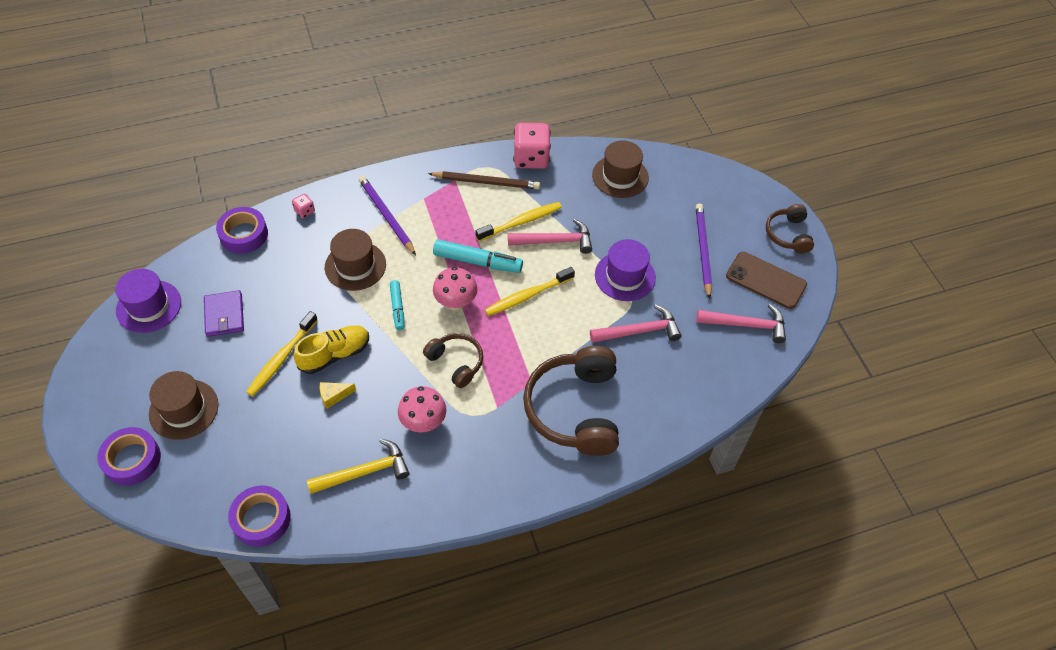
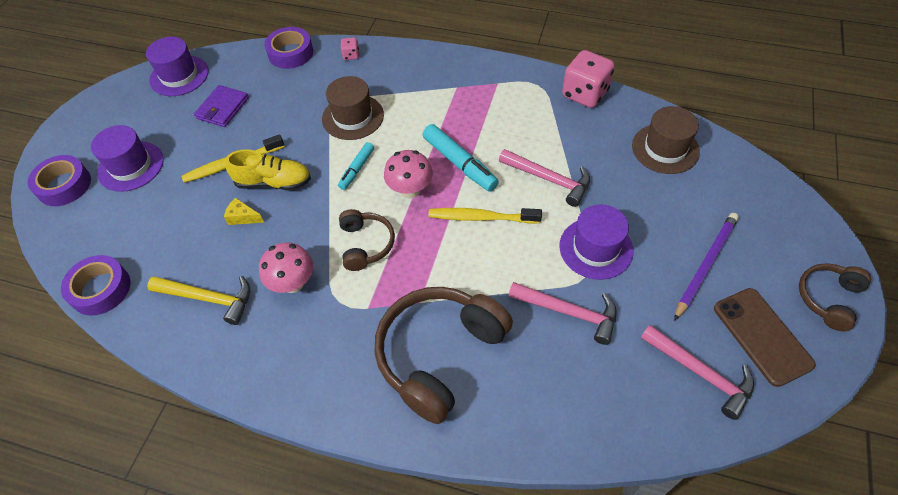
camera: 40 degrees right, 0 degrees up
(184, 409) = (131, 166): brown hat -> purple hat
(386, 216) = (412, 88): purple pencil -> none
(486, 182) = (525, 97): brown pencil -> none
(521, 222) = (529, 147): yellow toothbrush -> none

